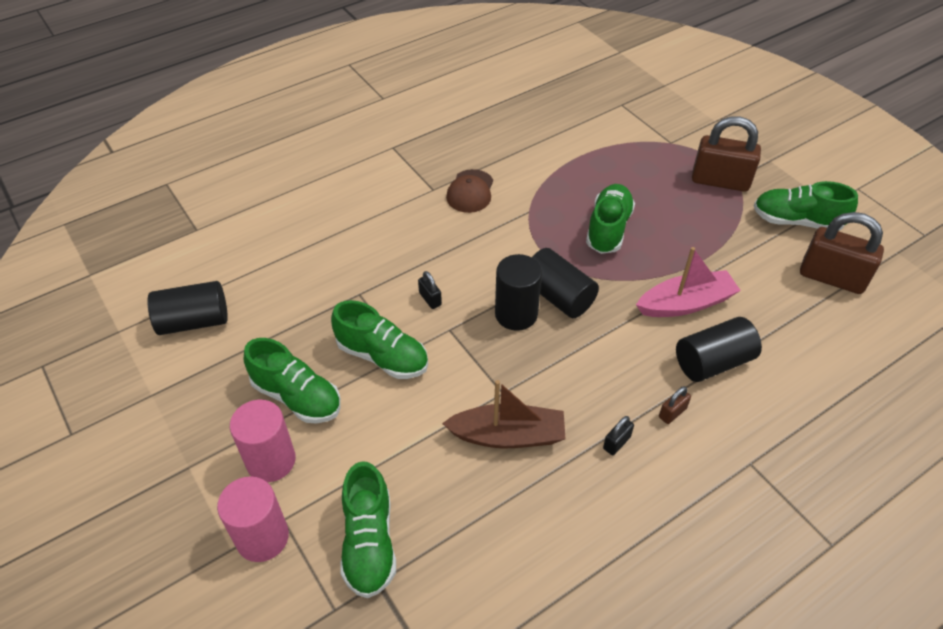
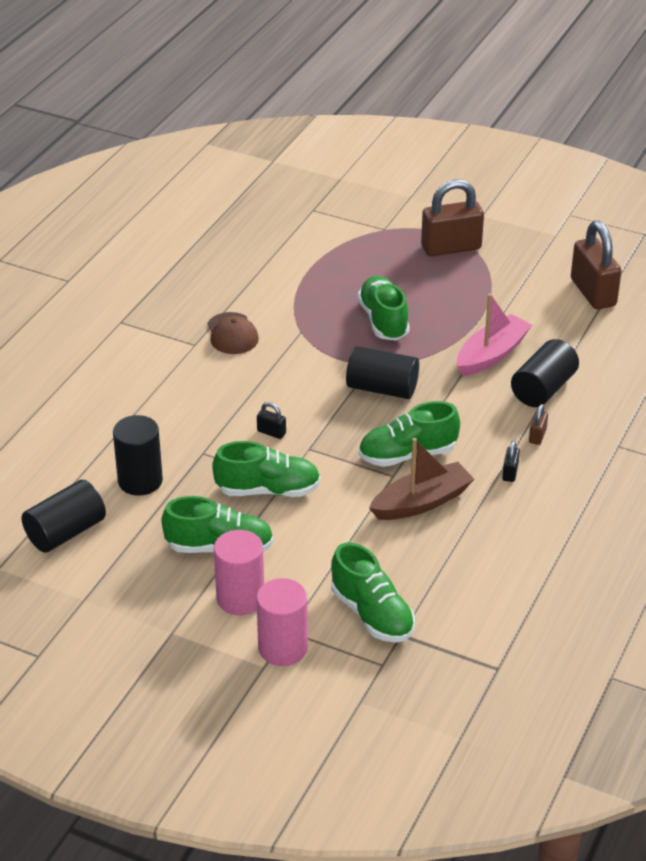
camera: 30 degrees left, 10 degrees down
(516, 314) = (357, 415): black cylinder -> black cylinder (140, 481)
(796, 221) = (537, 258): green shoe -> green shoe (407, 455)
(831, 277) = (593, 293): brown padlock -> brown padlock turned 75 degrees clockwise

